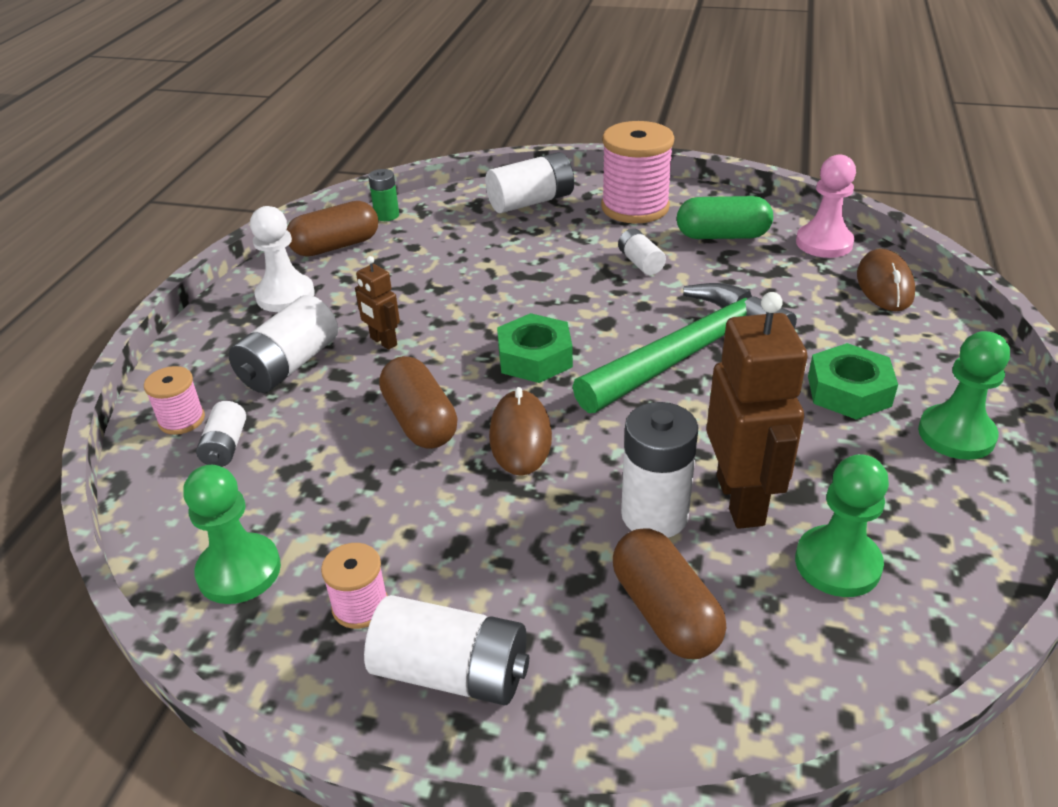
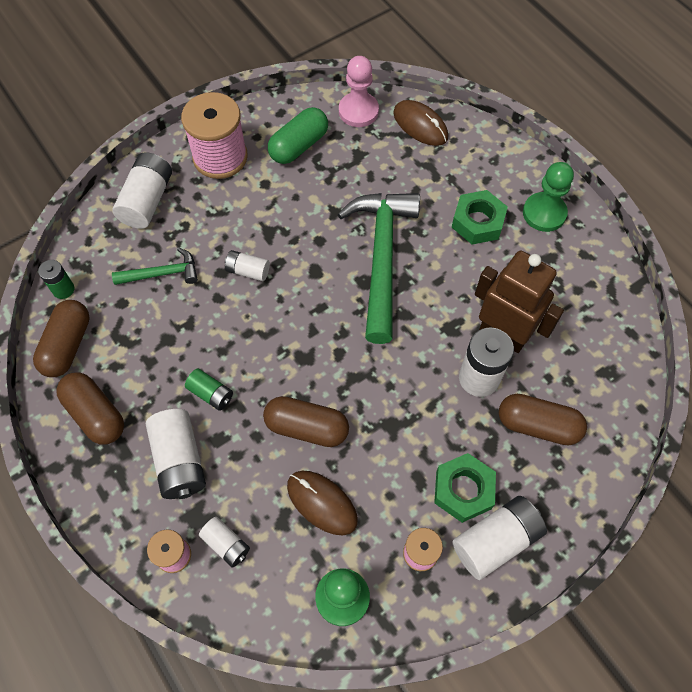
camera: 50 degrees left, 25 degrees up
(285, 295) = (96, 414): white pawn -> brown capsule
(383, 342) = (211, 394): brown robot -> green battery
(471, 248) = (162, 273): none -> green hammer
(520, 436) = (368, 389): brown mouse -> brown mouse (322, 503)
(535, 357) = (310, 330): green nut -> green nut (463, 490)
(640, 263) = (279, 206): white battery -> white battery (248, 271)
(837, 564) = (571, 335): green pawn -> none

